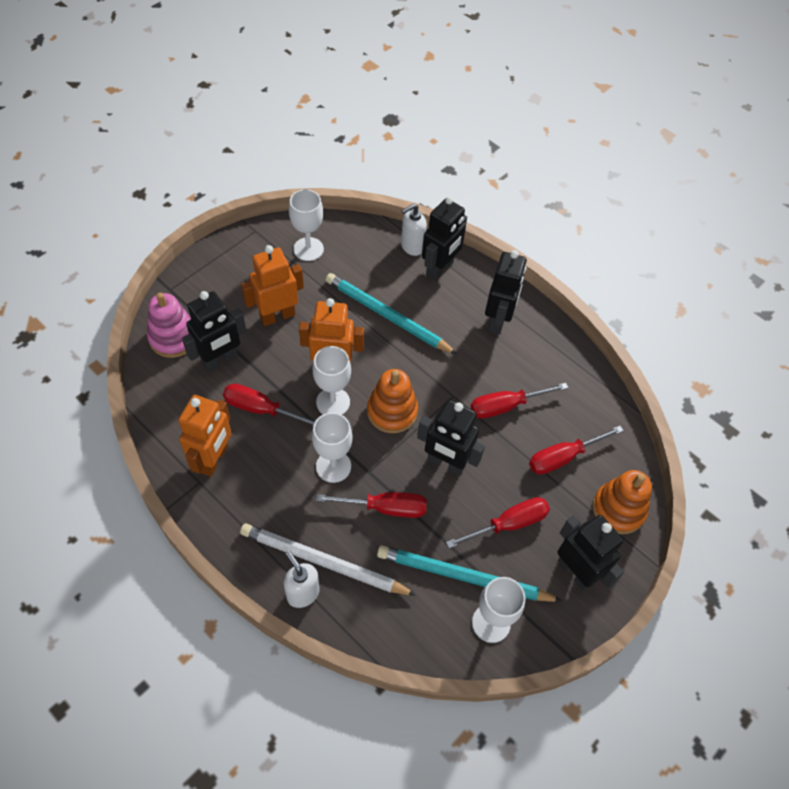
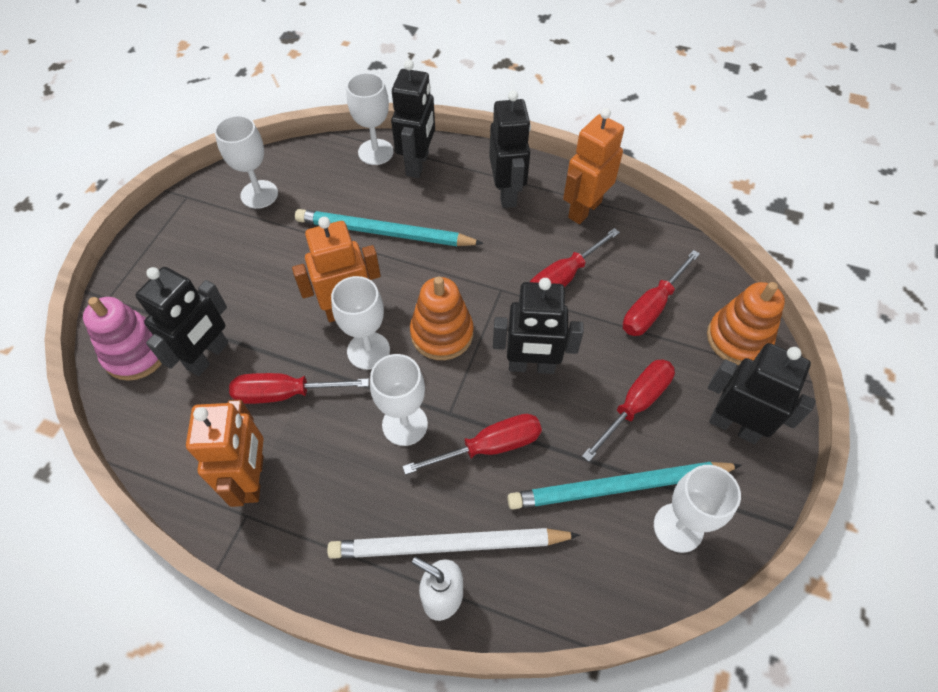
camera: 20 degrees left, 0 degrees up
(277, 316) = (256, 279): orange robot -> orange robot (584, 209)
(412, 247) = (375, 152): white soap dispenser -> white goblet

